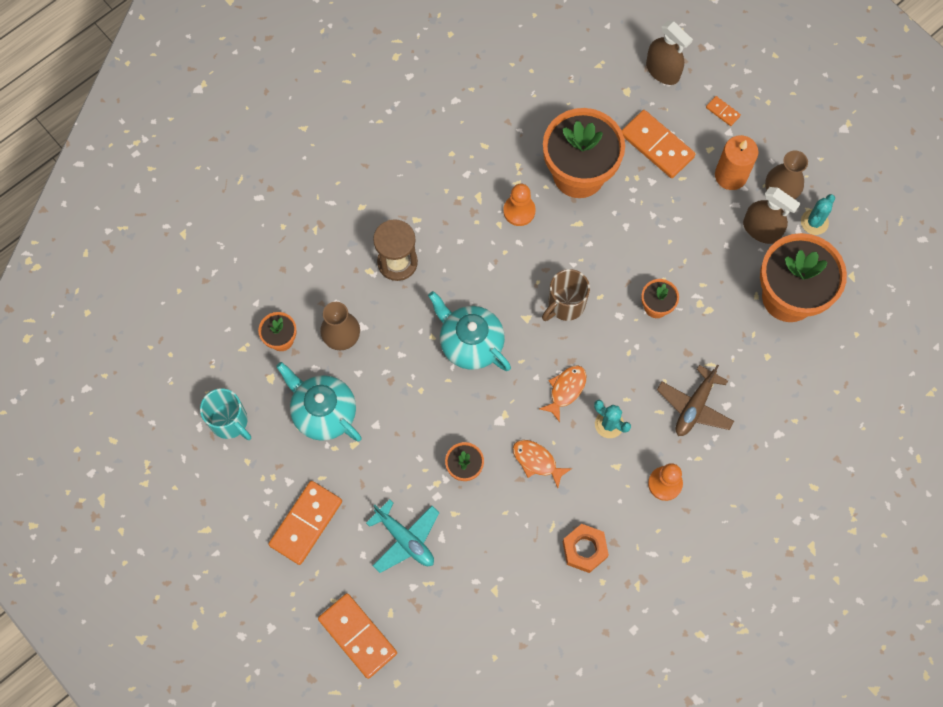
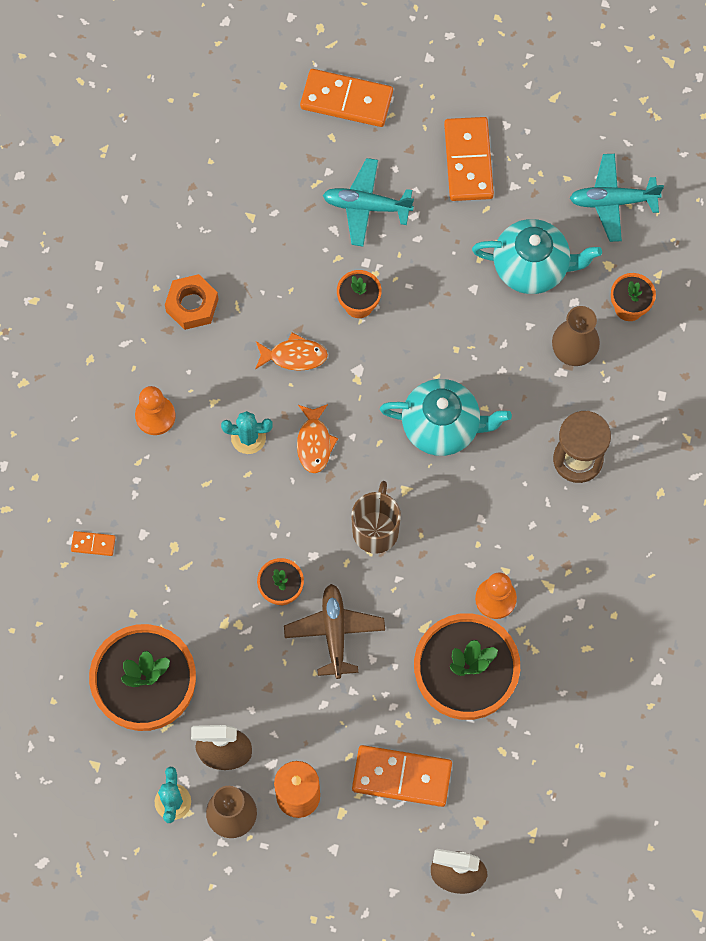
camera: 145 degrees right, 0 degrees up
(230, 422) = (612, 201): turquoise mug -> turquoise plane
(694, 406) = (175, 511): brown plane -> brown plane (334, 632)
(723, 112) = (356, 870): orange domino -> orange domino (93, 544)

